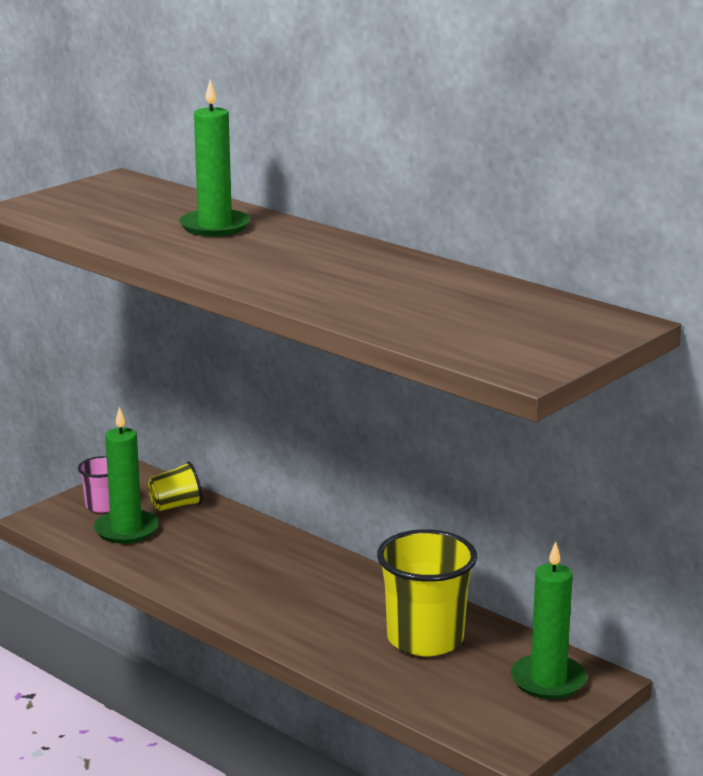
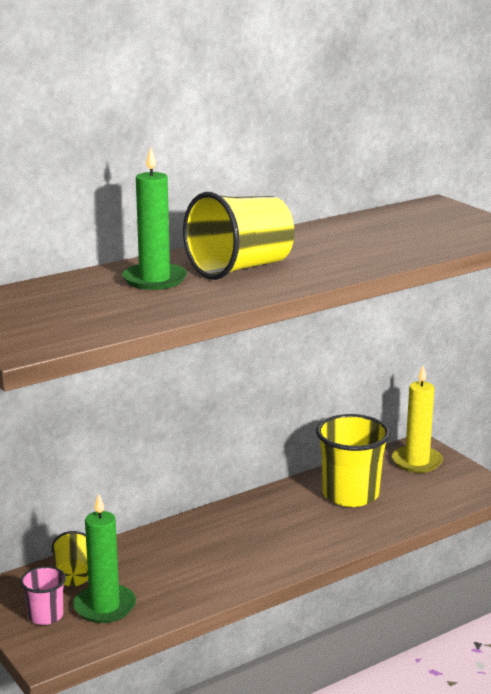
camera: 75 degrees left, 0 degrees up
(270, 253) = (240, 268): none -> yellow cup
(548, 680) = (417, 462): green candle -> yellow candle

